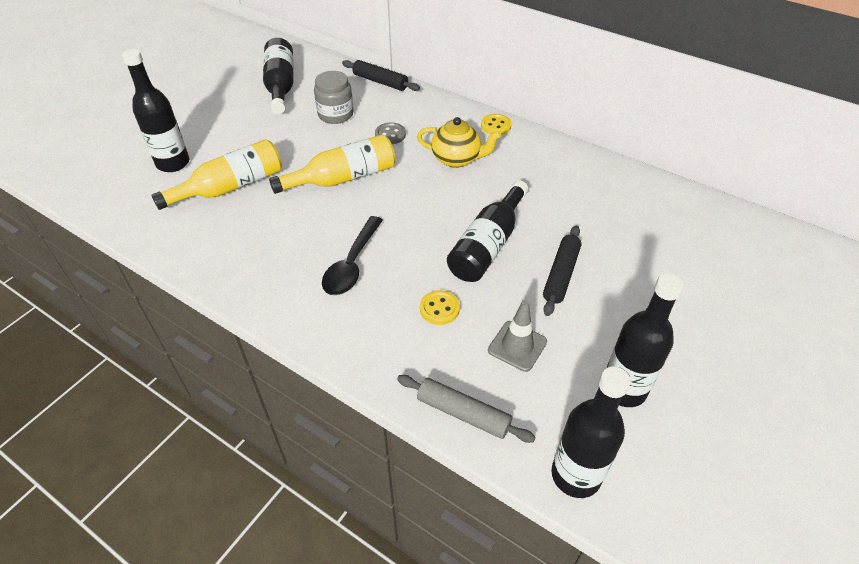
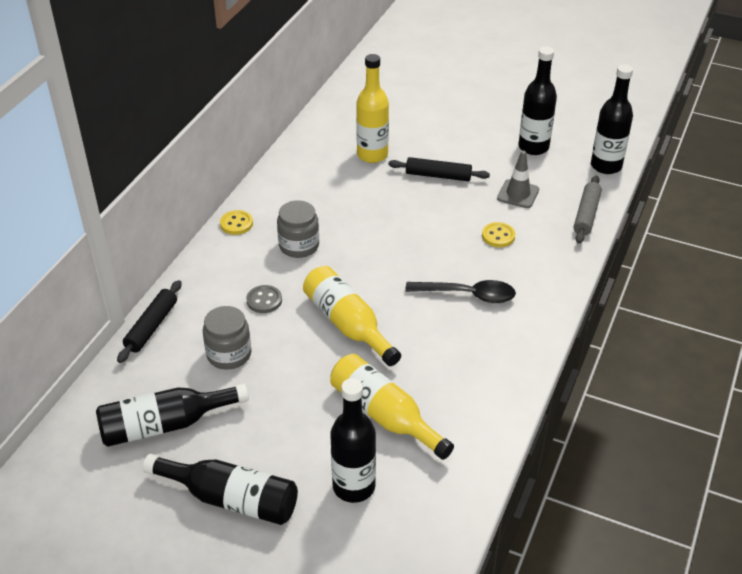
camera: 100 degrees left, 5 degrees down
(457, 159) = (299, 246): yellow teapot -> grey jar
(488, 245) = (417, 216): black bottle -> black bottle (230, 498)
(603, 224) = (372, 155): none -> yellow bottle

